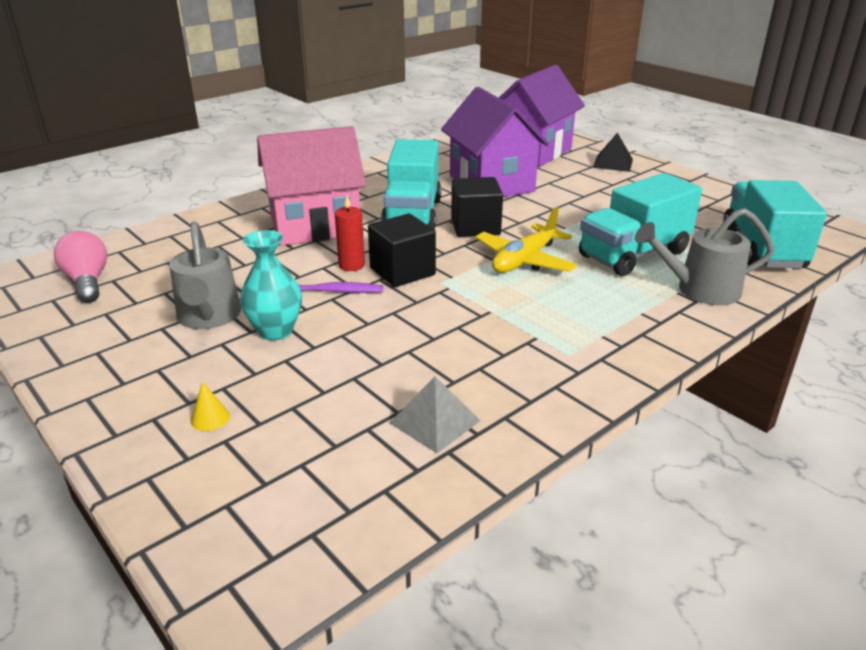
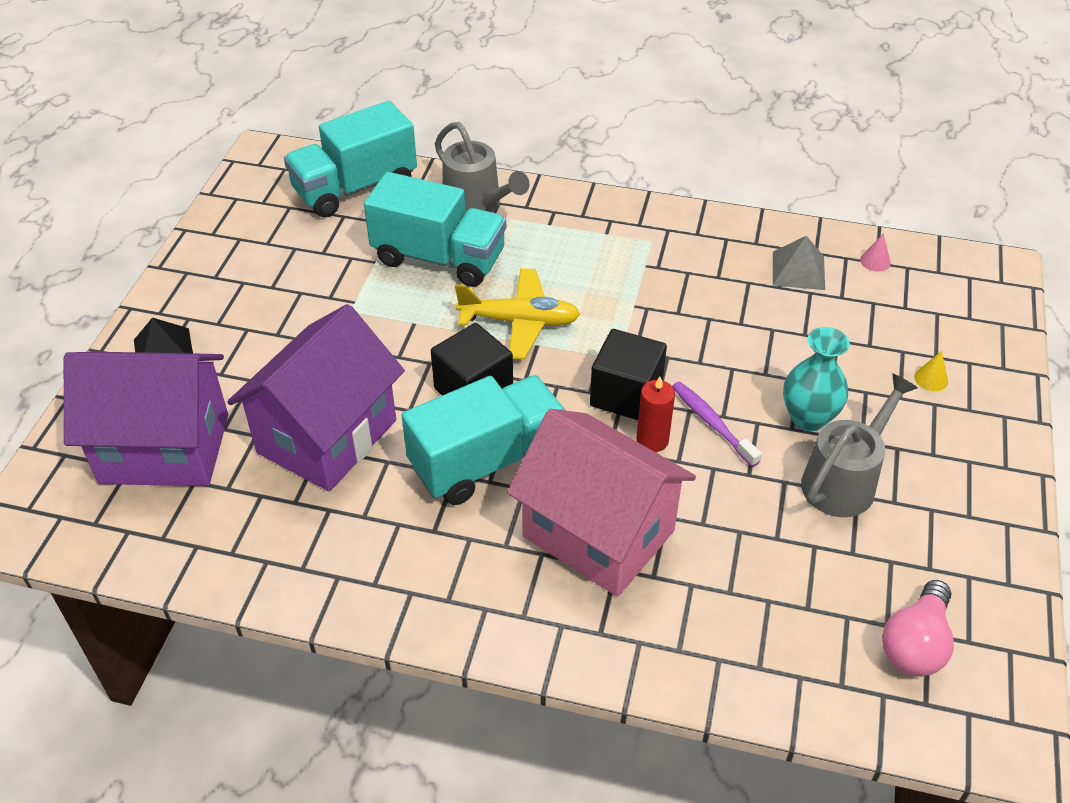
camera: 125 degrees left, 15 degrees up
(386, 489) = (875, 261): none -> pink cone

